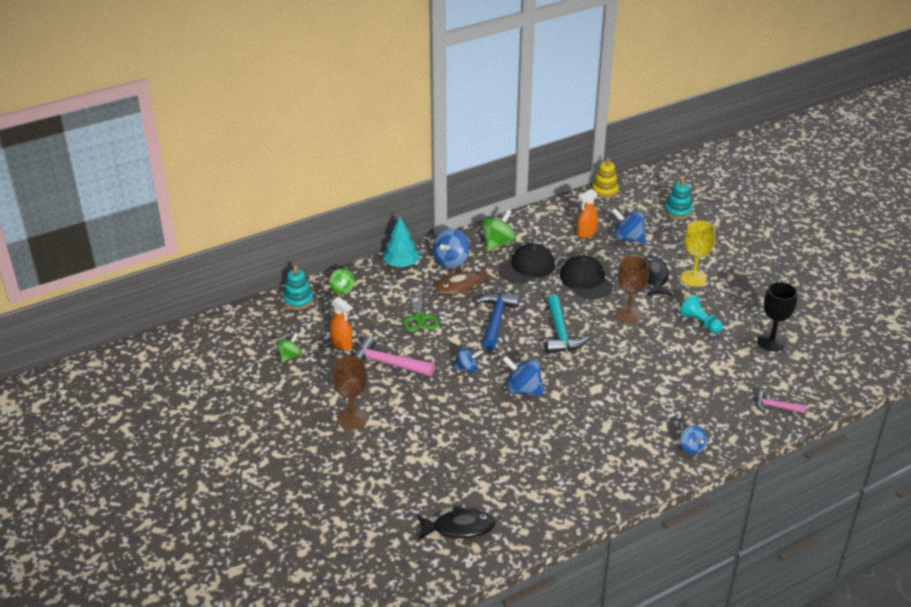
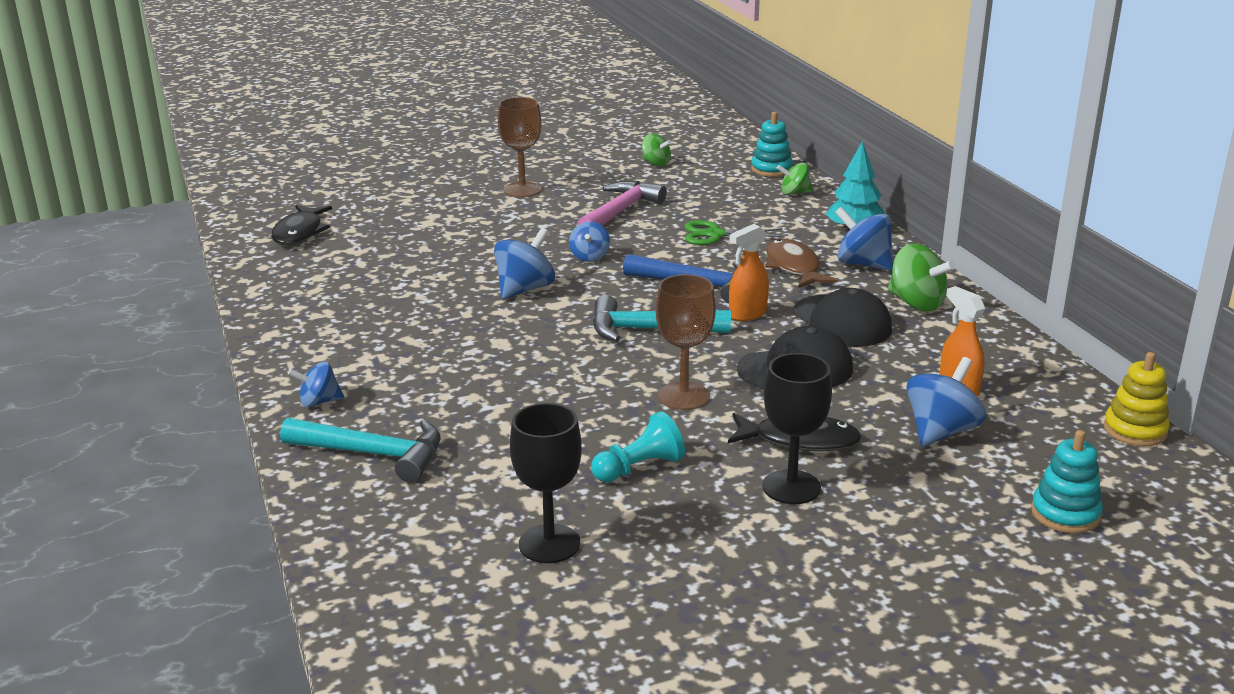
camera: 100 degrees right, 10 degrees down
(342, 344) = (671, 189): orange spray bottle -> orange spray bottle (747, 314)
(693, 278) = (791, 487): yellow goblet -> black goblet
(731, 413) = (374, 454): none -> turquoise hammer
(775, 406) = (362, 505): pink hammer -> none

